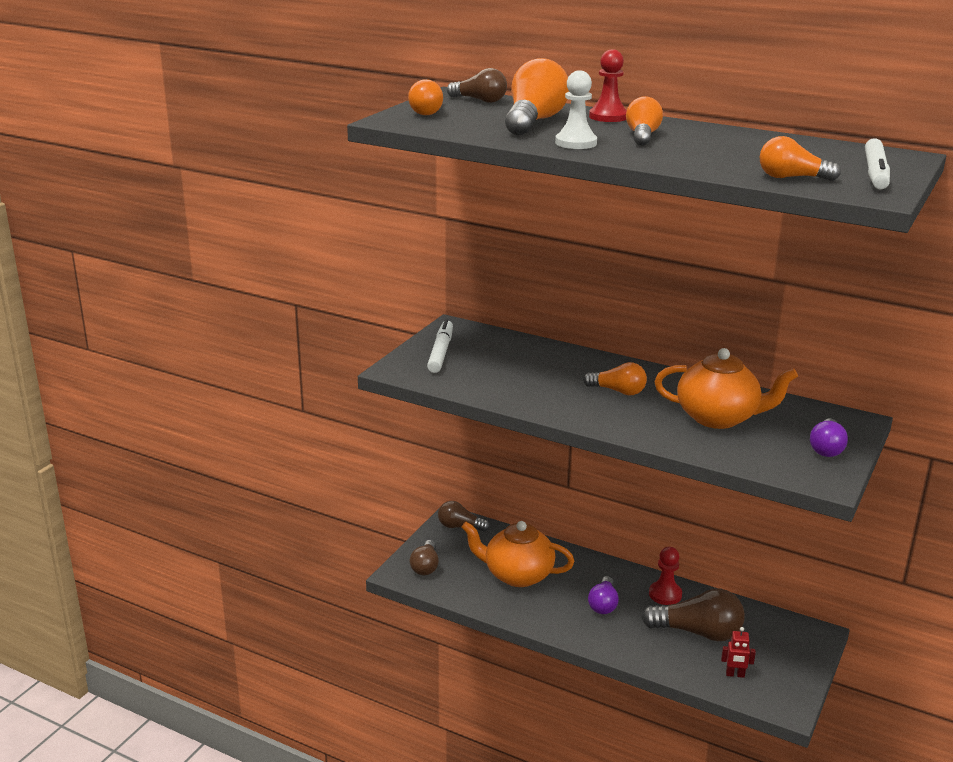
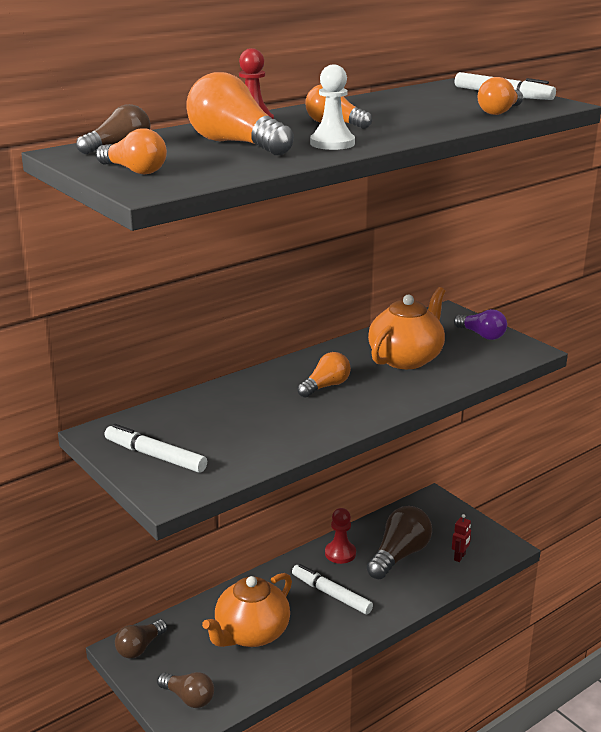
camera: 65 degrees left, 0 degrees up
(603, 604) = (331, 594): purple light bulb -> white marker

